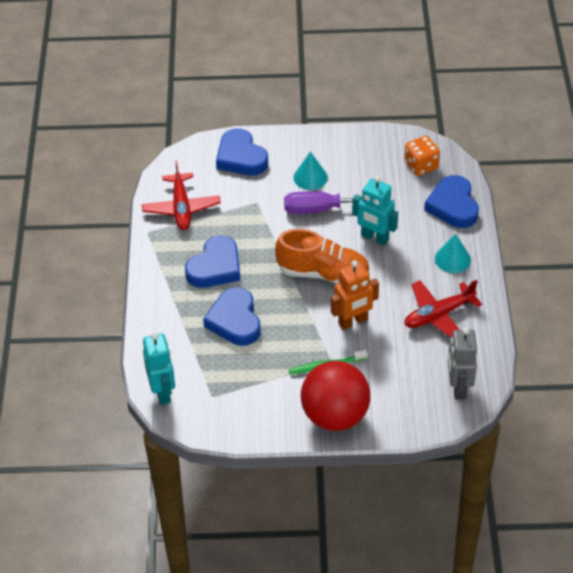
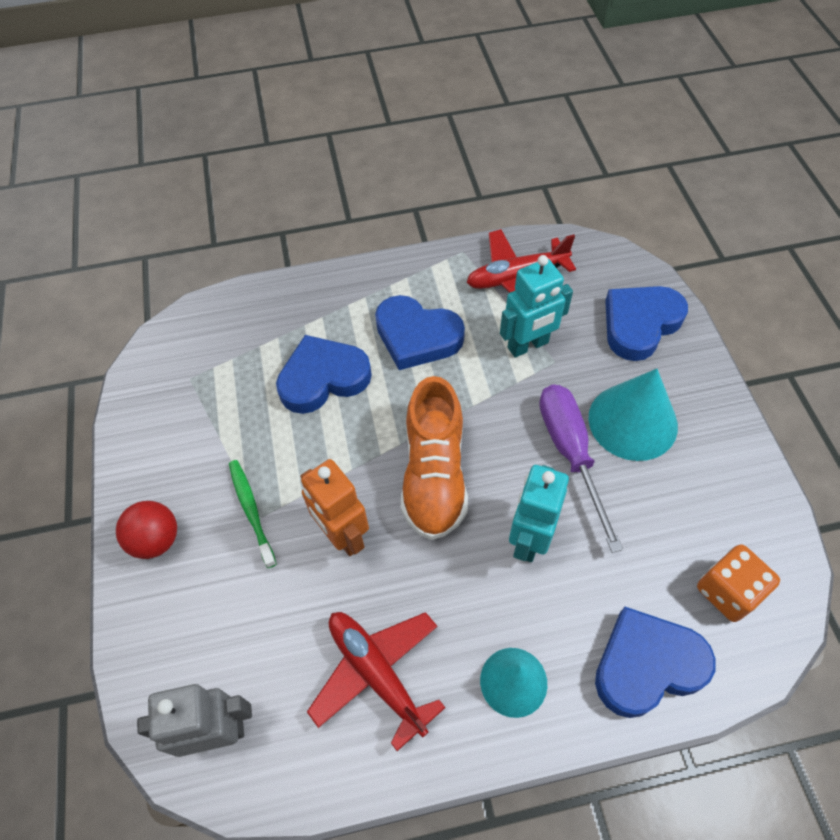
camera: 80 degrees right, 10 degrees up
(163, 392) = (194, 324): turquoise robot -> turquoise robot (528, 345)
(310, 177) = (632, 421): turquoise cone -> turquoise cone, size x1.58
(335, 416) = (156, 540): red ball -> red ball, size x0.53

